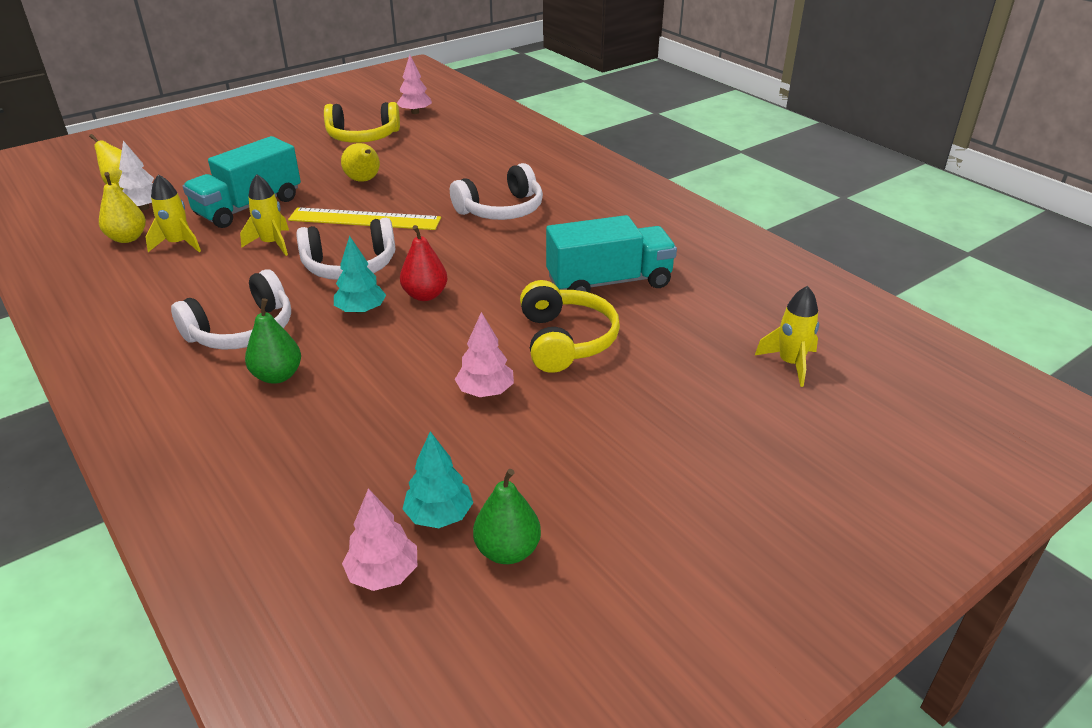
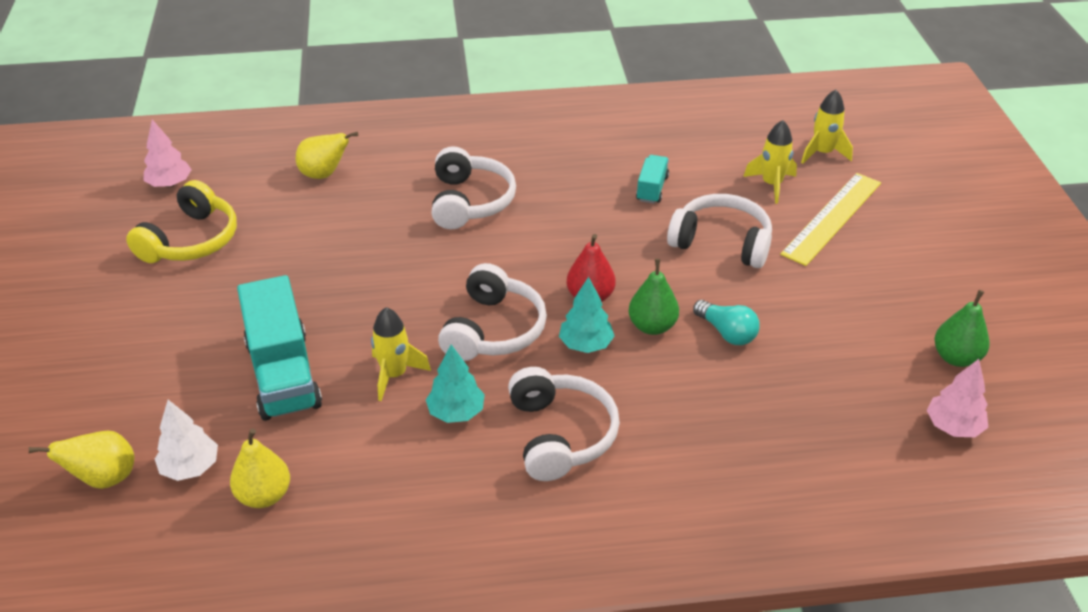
camera: 60 degrees left, 5 degrees up
(178, 244) = (323, 451): yellow rocket -> yellow rocket (771, 185)
(277, 376) = (659, 427): green pear -> green pear (652, 326)
(364, 180) = (309, 270): yellow pear -> yellow pear (324, 174)
(364, 219) = (403, 294): yellow ruler -> yellow ruler (832, 218)
(431, 378) = (727, 333): none -> turquoise light bulb
(439, 515) = (903, 380): turquoise tree -> turquoise tree (456, 412)
(485, 391) = (764, 308): pink tree -> none
(565, 340) = (721, 242): yellow headphones -> white headphones
(609, 282) = (652, 189): turquoise truck -> turquoise truck, size x0.50

